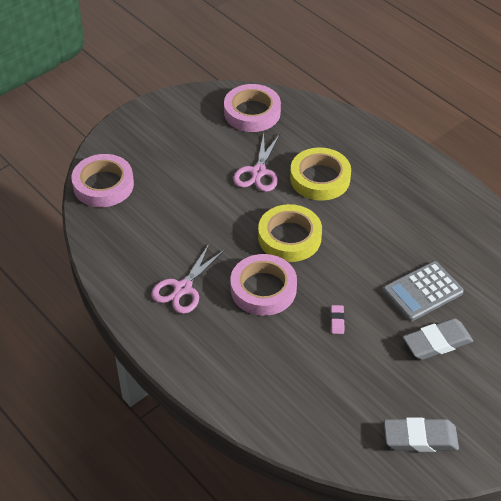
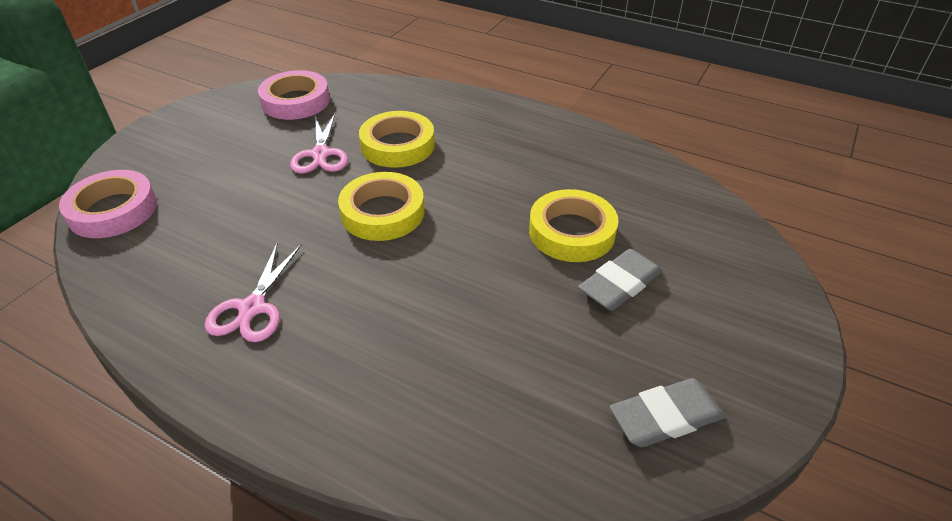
camera: 20 degrees left, 5 degrees down
(263, 289) = (368, 280): pink tape -> none
(337, 321) = (482, 293): pink eraser -> none
(422, 292) = (571, 232): grey calculator -> yellow tape

